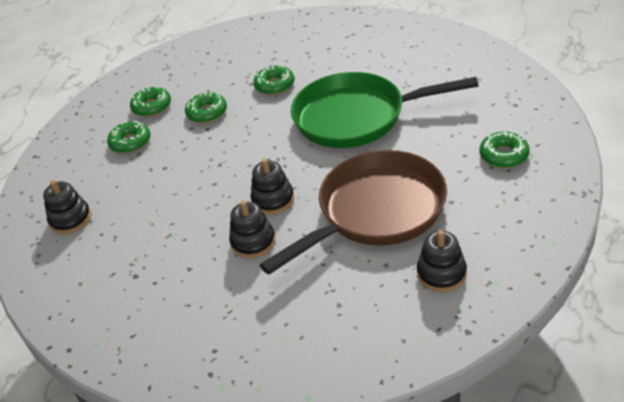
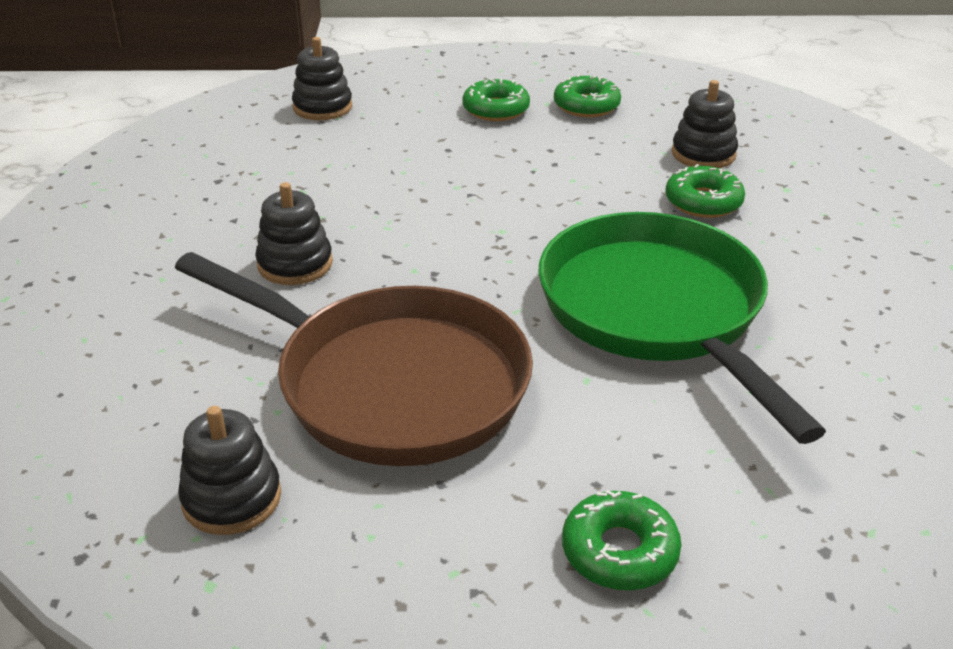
camera: 65 degrees right, 5 degrees down
(207, 112) = (594, 154): green donut -> none
(273, 200) = (397, 262): black stacking toy -> black stacking toy (703, 154)

